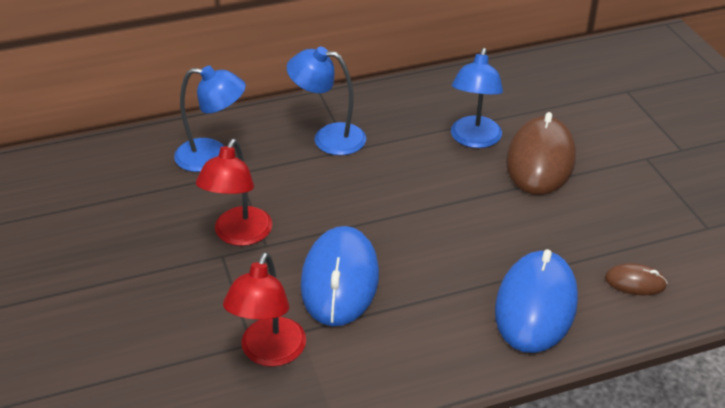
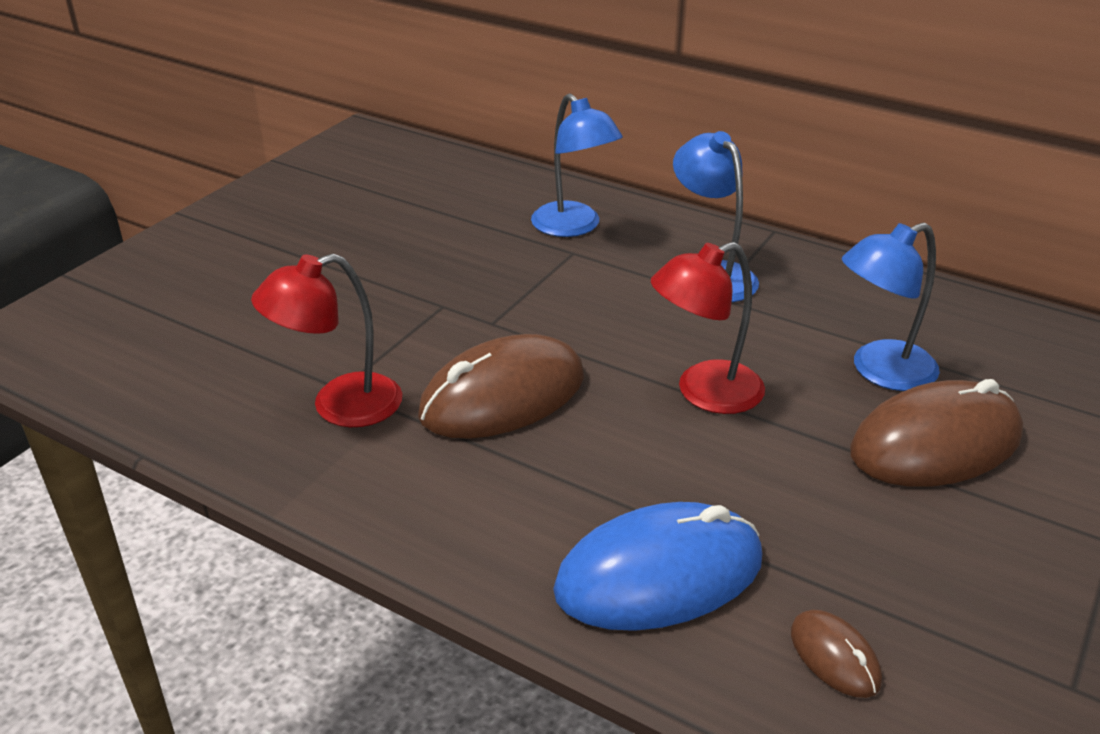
camera: 50 degrees right, 5 degrees down
(239, 235) = (484, 300): red lamp -> red lamp (704, 393)
(340, 280) = (503, 396): blue mouse -> brown mouse

